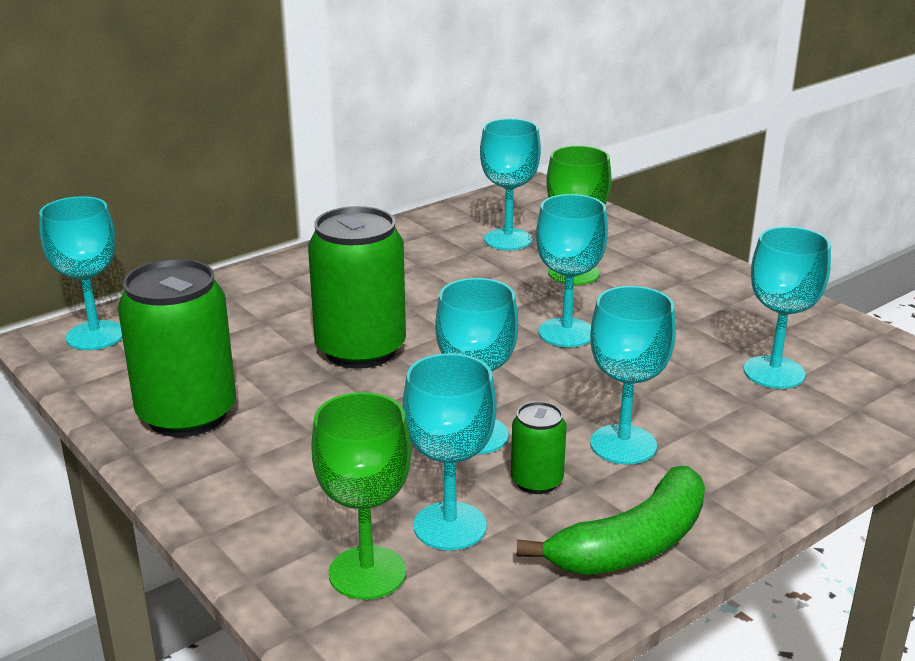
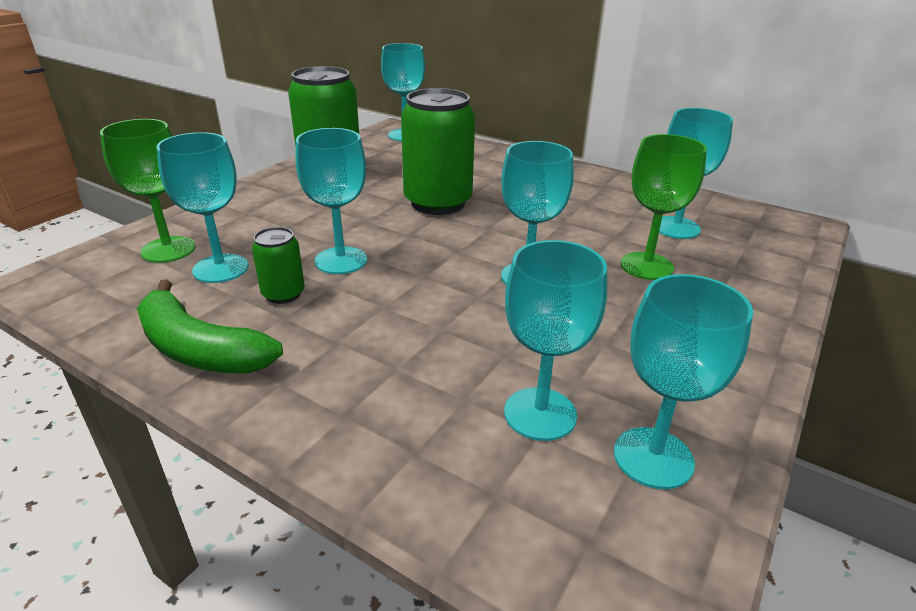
camera: 70 degrees right, 5 degrees up
(623, 444) = (350, 328): turquoise goblet -> turquoise goblet (653, 457)

